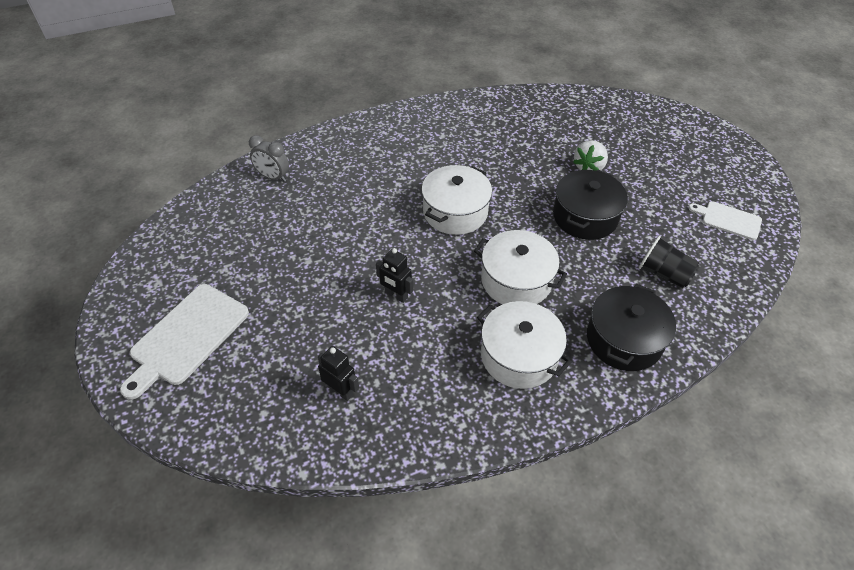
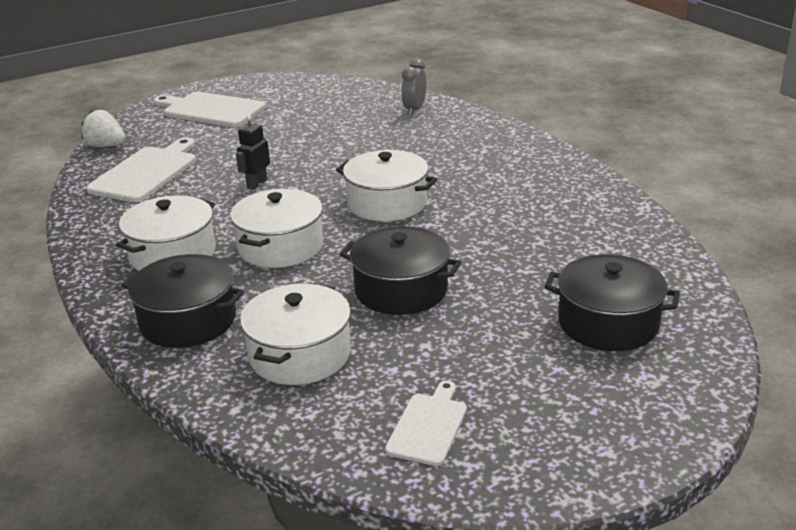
camera: 85 degrees right, 20 degrees down
(340, 391) = (146, 173): black robot -> white cutting board
(588, 167) = (510, 291): white strawberry -> white strawberry (106, 146)
(624, 135) = (608, 323): none -> black pot
(664, 274) = (300, 354): black cup -> white pot

